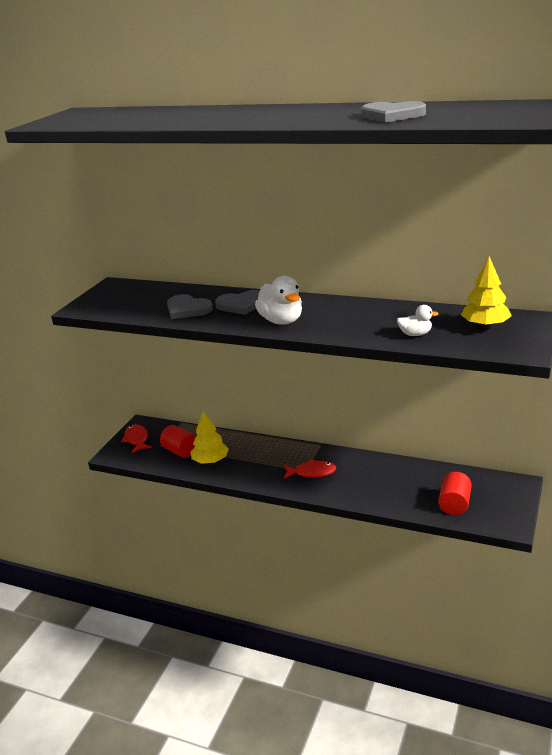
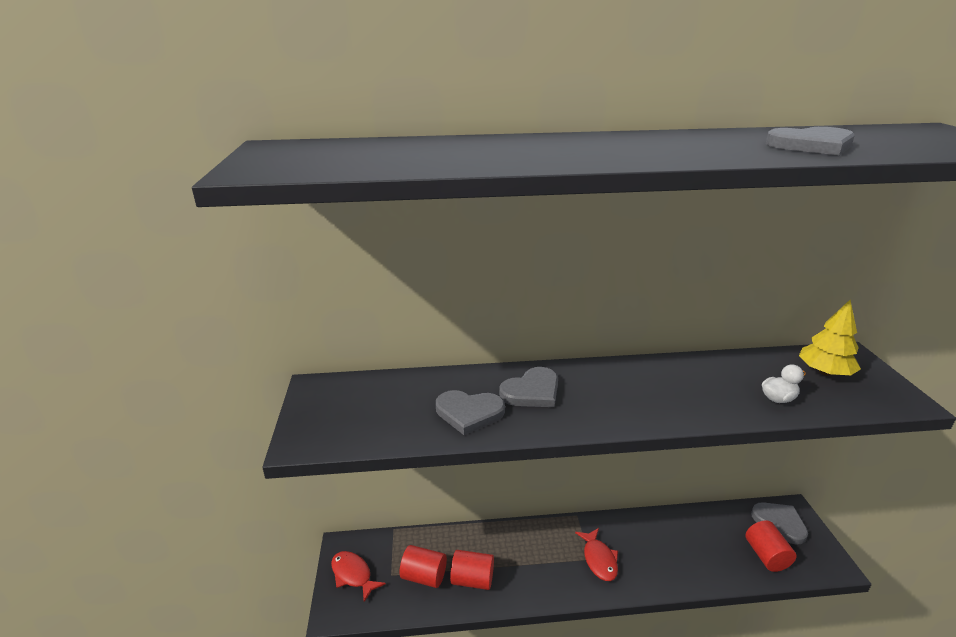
camera: 30 degrees left, 0 degrees up
(210, 461) = (472, 580): yellow tree -> red cylinder
(281, 321) = (611, 409): white duck -> none
(312, 472) = (599, 559): red fish -> red fish turned 105 degrees clockwise
(494, 489) = (780, 523): none -> grey heart

